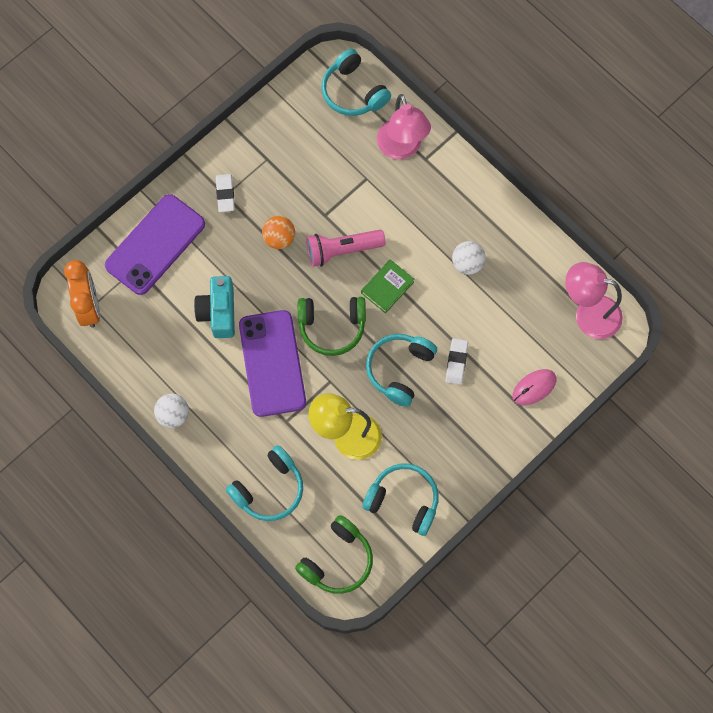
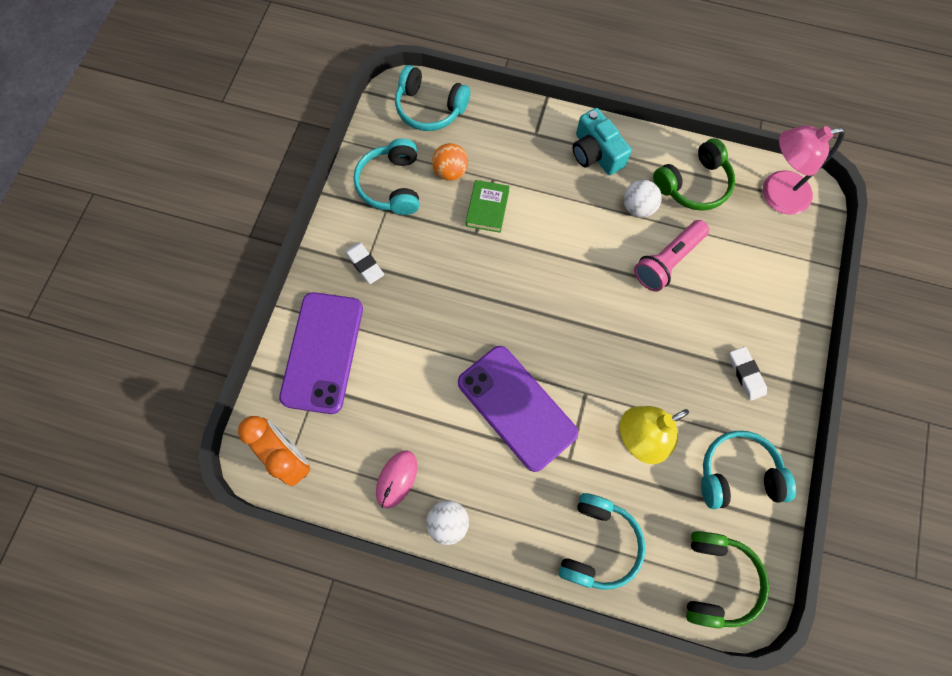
camera: 30 degrees left, 0 degrees up
(218, 312) = (429, 385): turquoise camera -> turquoise camera (595, 153)
(279, 238) = (445, 279): orange ball -> orange ball (450, 171)
(332, 327) = (552, 337): green headphones -> green headphones (693, 184)
(342, 250) = (513, 258): pink flashlight -> pink flashlight (667, 261)
(387, 287) = (579, 269): green book -> green book (487, 208)
(399, 370) = (644, 343): turquoise headphones -> turquoise headphones (392, 185)
(402, 148) = (508, 135): pink lamp -> none
(456, 362) = (691, 305): white eraser -> white eraser (746, 374)
(534, 387) = (778, 289): pink mouse -> pink mouse (397, 479)

